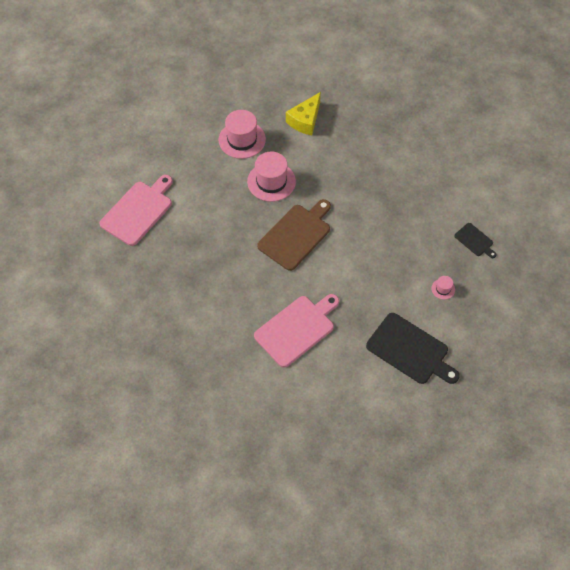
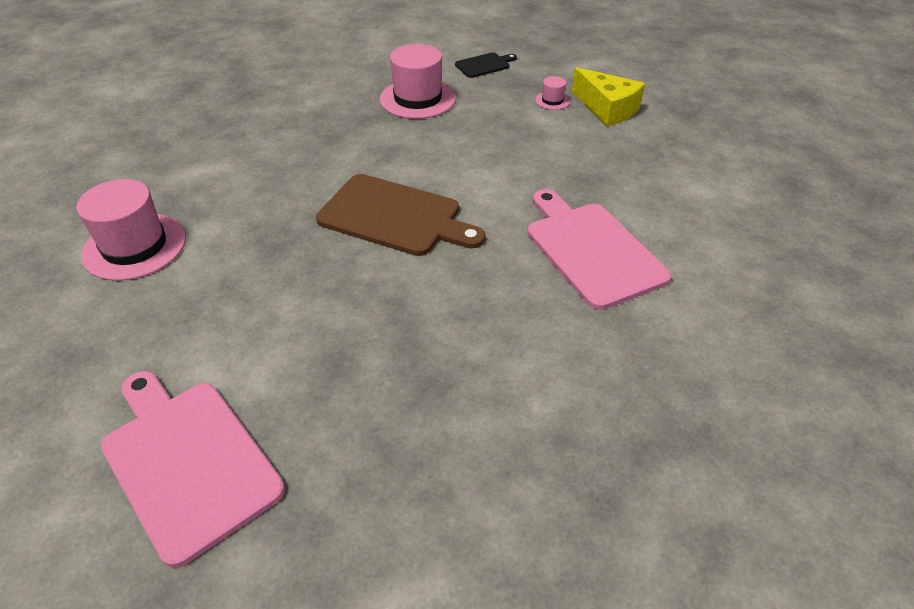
camera: 75 degrees left, 15 degrees down
(271, 181) = (261, 225): pink hat -> pink hat (417, 99)
(296, 235) = (395, 216): brown cutting board -> brown cutting board turned 150 degrees clockwise
(305, 120) = (163, 164): yellow cheese -> yellow cheese (607, 109)
(410, 350) = (649, 144): black cutting board -> none

